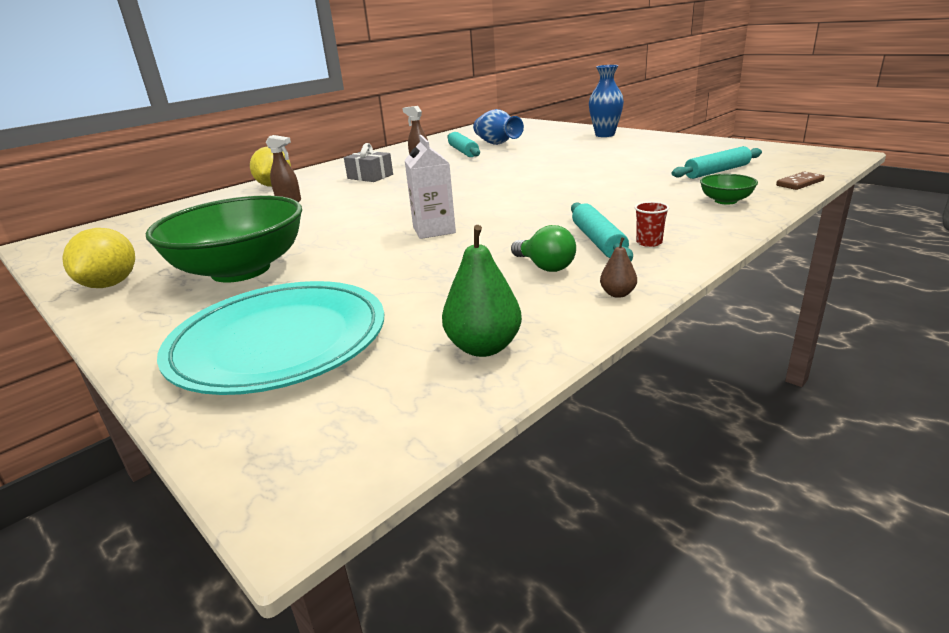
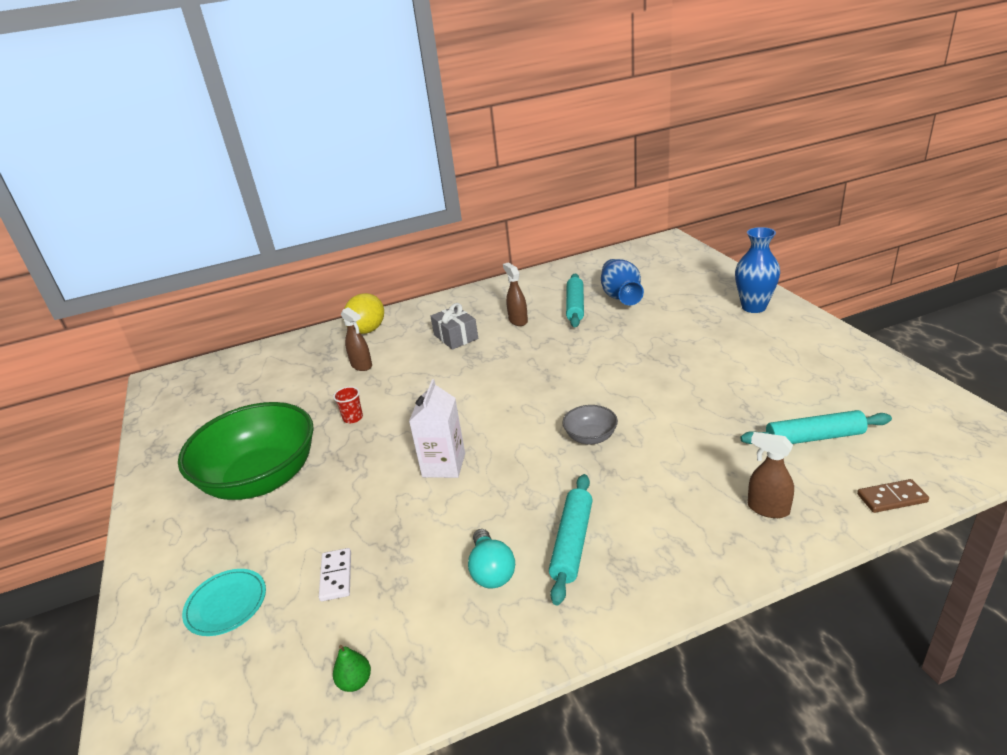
camera: 25 degrees right, 5 degrees up
(111, 284) = (169, 466): yellow lemon -> none
(279, 342) = (226, 604): turquoise plate -> turquoise plate, size x0.44
(391, 300) = (336, 576): none -> white domino
(483, 347) = (355, 682): green pear -> green pear, size x0.53
(545, 266) = (491, 571): green light bulb -> turquoise light bulb
(550, 197) = (590, 437): none -> grey bowl
(617, 294) = (518, 647): brown pear -> none
(649, 242) = (618, 565): red cup -> red cup (353, 418)
(725, 201) = (767, 509): green bowl -> brown spray bottle

